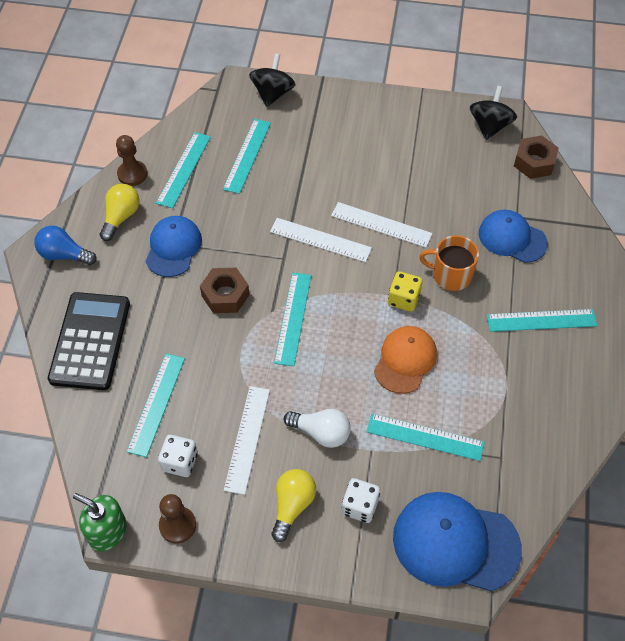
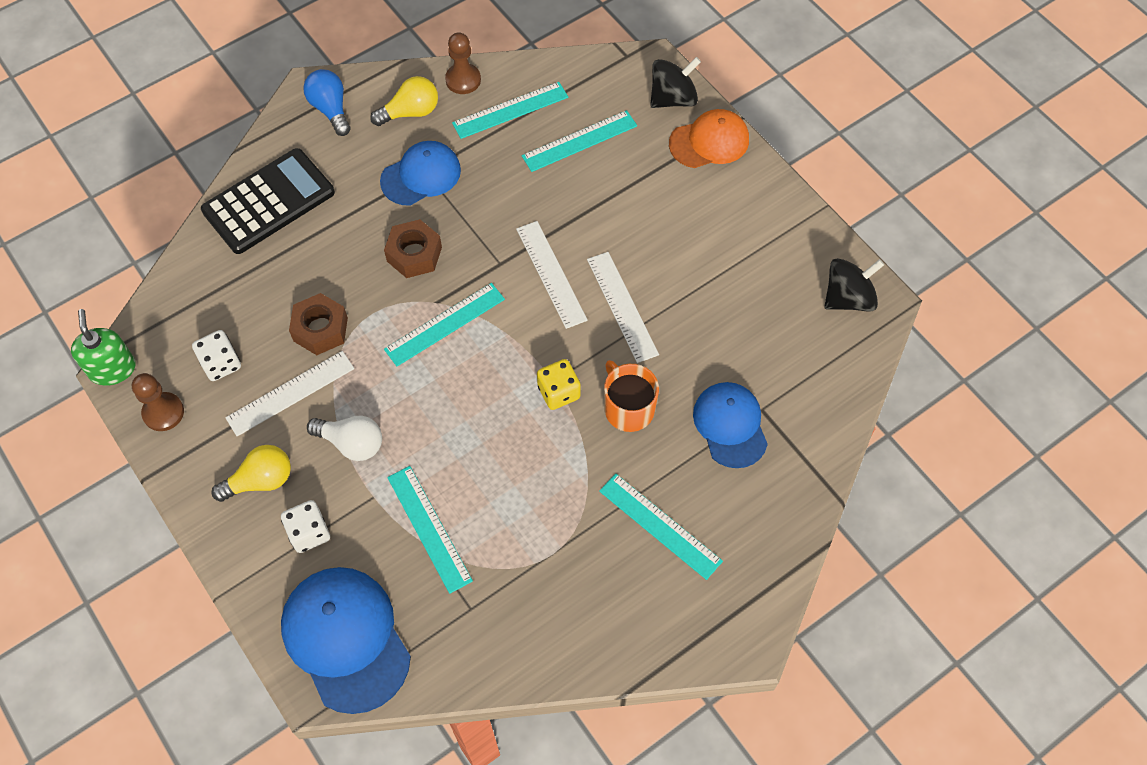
camera: 45 degrees right, 5 degrees up
(156, 404) = (257, 299): turquoise ruler -> none
(321, 433) = (351, 443): white light bulb -> white light bulb turned 45 degrees counterclockwise
(405, 360) = (493, 447): orange cap -> orange cap (709, 142)
(534, 162) = (848, 371): brown nut -> brown nut (320, 329)

